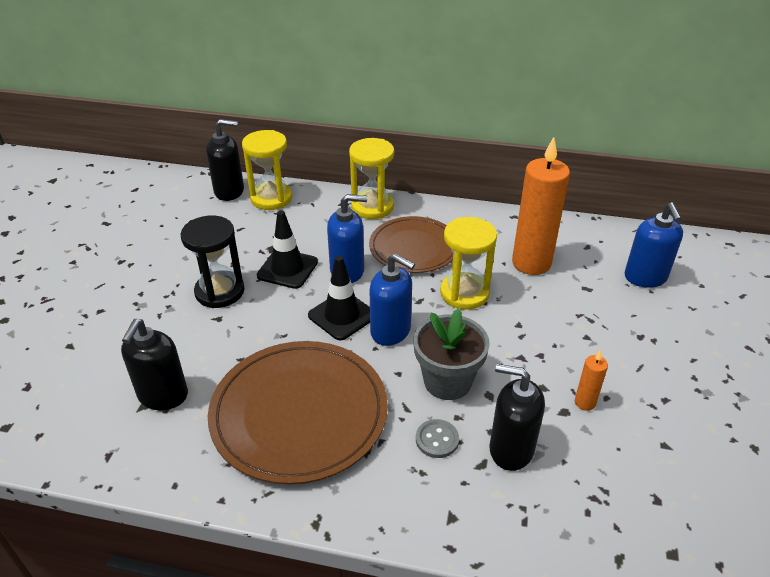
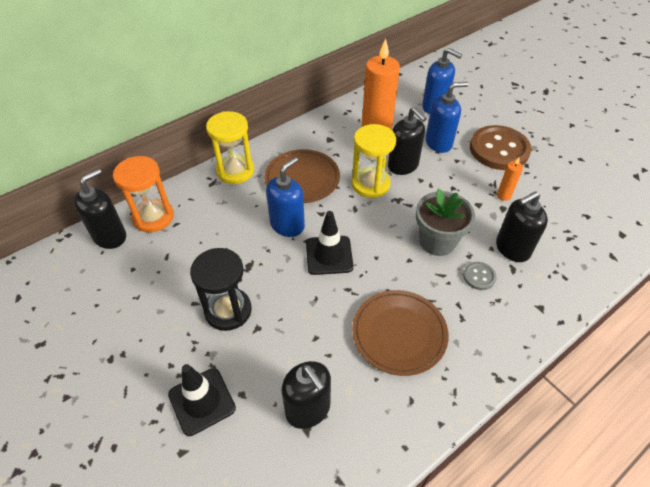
camera: 50 degrees left, 10 degrees up
(271, 198) = (153, 217): yellow hourglass -> orange hourglass
(287, 269) = (248, 256): black traffic cone -> black traffic cone (202, 401)
(299, 413) = (399, 333): brown plate -> brown plate, size x0.65
(391, 331) = (369, 240): blue soap dispenser -> blue soap dispenser (438, 143)
(521, 301) = (403, 166): none -> black soap dispenser
(655, 362) = (499, 149): none -> brown button

